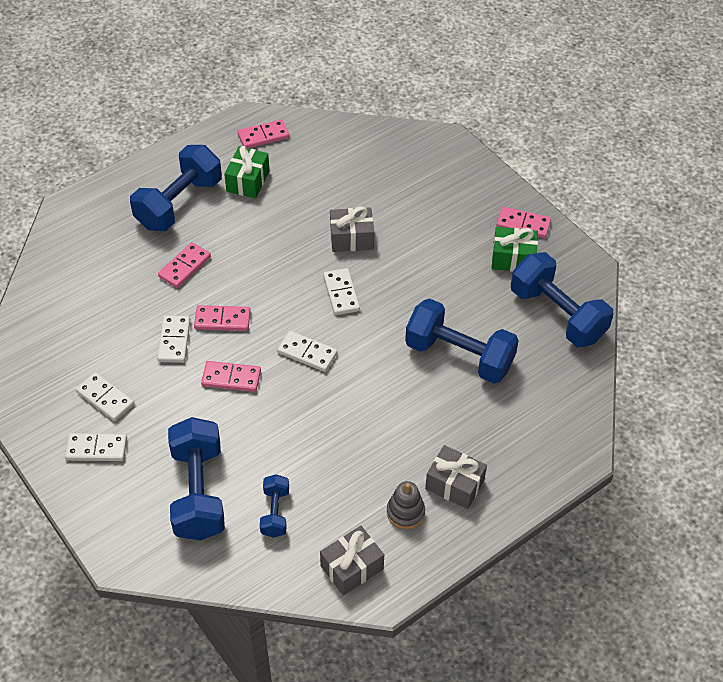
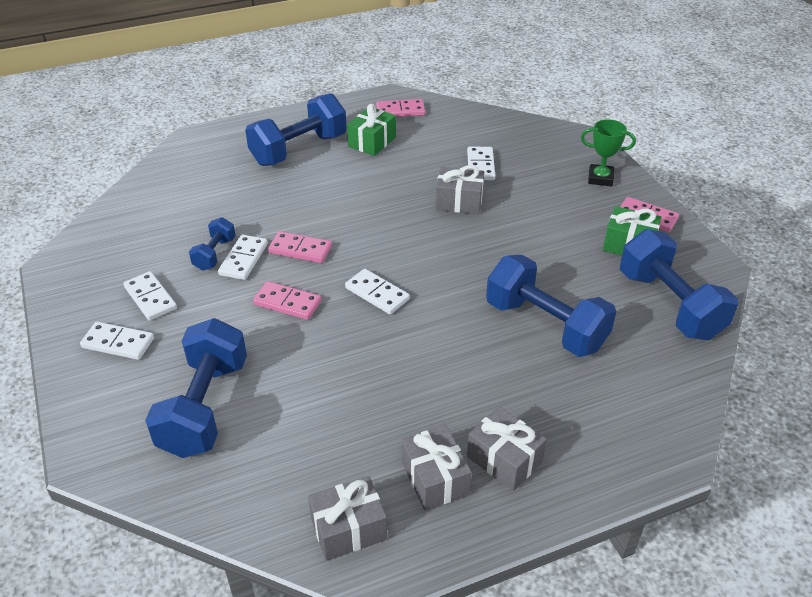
camera: 15 degrees right, 10 degrees down
(185, 267) = (282, 199): pink domino -> none
(275, 512) = (281, 446): blue dumbbell -> blue dumbbell (215, 254)
(341, 293) = (432, 246): white domino -> white domino (480, 166)
(405, 512) = (435, 478): grey stacking toy -> grey gift
(474, 187) = (600, 178): none -> green trophy

